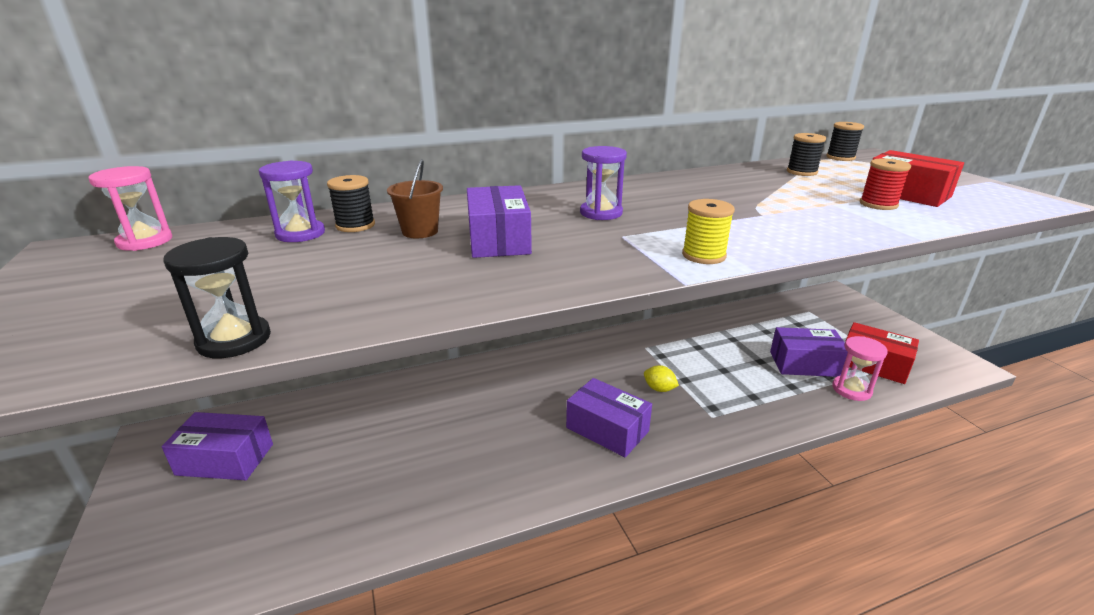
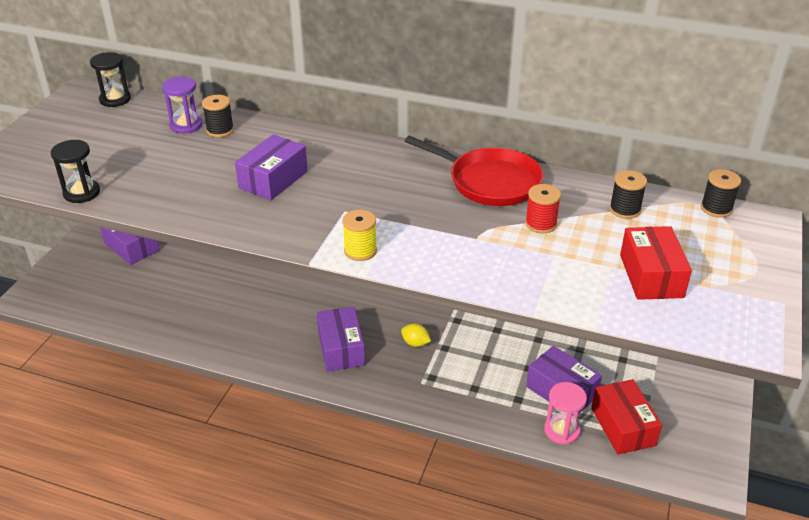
camera: 40 degrees right, 10 degrees up
(145, 241) = (115, 99): pink hourglass -> black hourglass
(420, 231) = (244, 152): brown bucket -> none
(601, 213) = (371, 184): purple hourglass -> none
(659, 389) = (415, 343): yellow lemon -> yellow lemon turned 45 degrees counterclockwise
(687, 185) = (489, 182): none -> red pan
(878, 204) = (593, 273): red spool -> red spool (540, 224)

